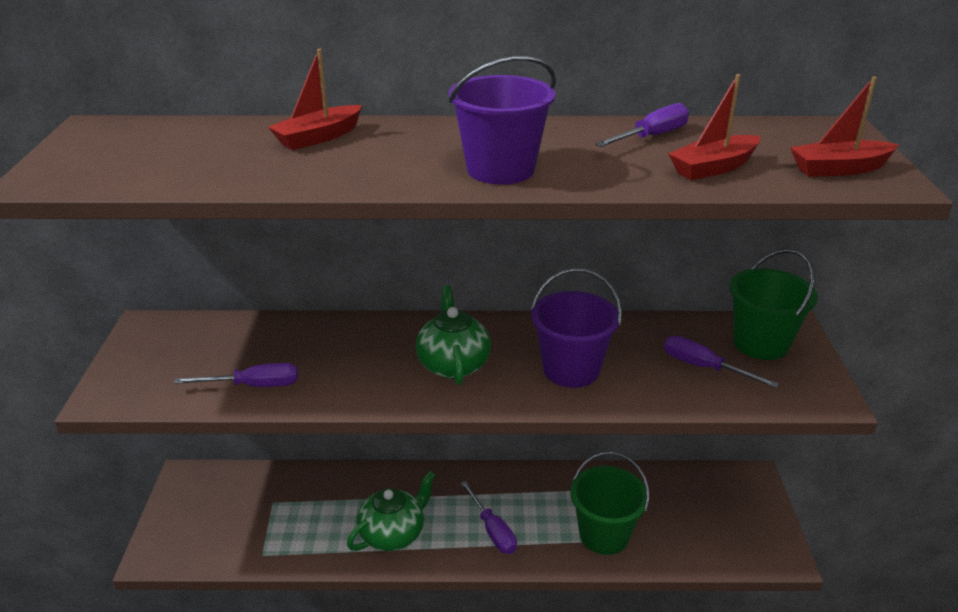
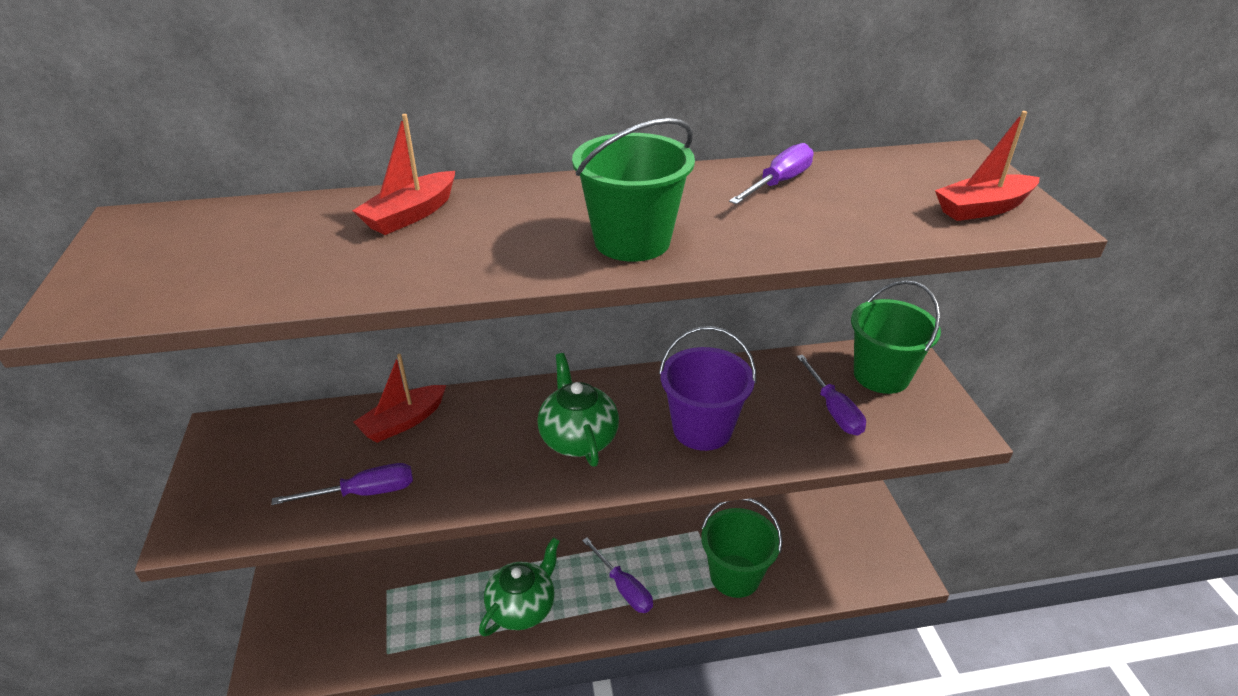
camera: 10 degrees left, 5 degrees up
(500, 170) = (632, 241): purple bucket -> green bucket
(704, 367) = (833, 410): purple screwdriver -> purple screwdriver turned 135 degrees counterclockwise
(713, 168) = (857, 218): red boat -> red boat (403, 422)

